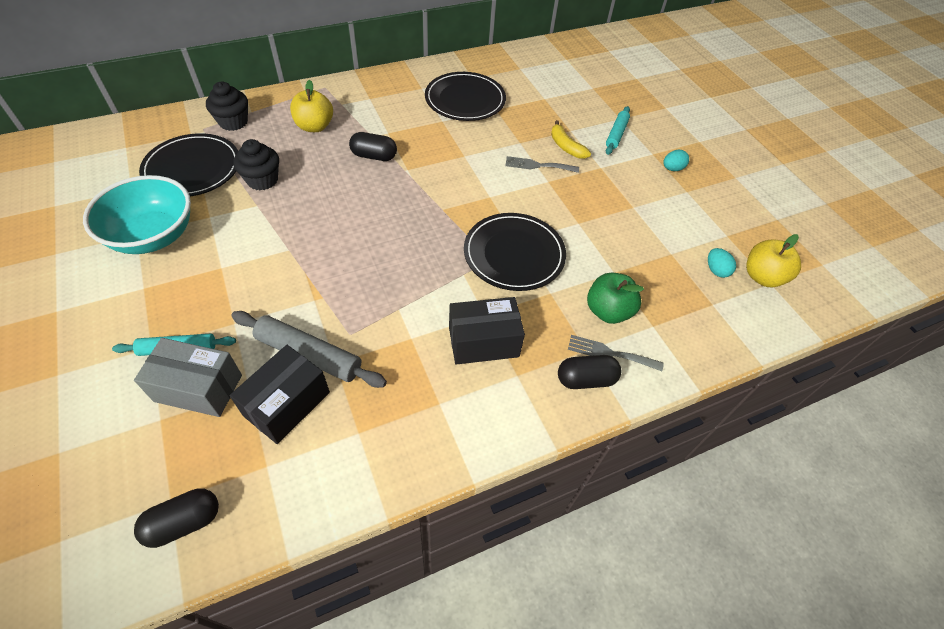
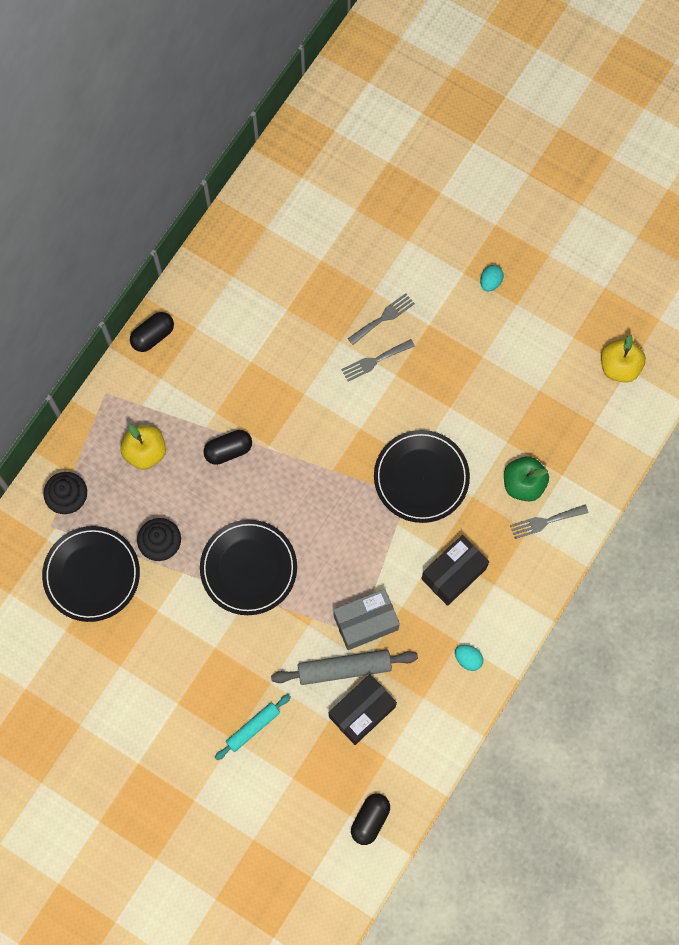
camera: 30 degrees left, 20 degrees up
(153, 236) = (135, 658): turquoise bowl -> none
(198, 388) = (295, 742): grey box -> grey box (366, 622)
(287, 404) = (362, 711): black box -> black box turned 45 degrees clockwise
(465, 100) = (249, 316): black plate -> black plate (248, 568)
(566, 147) = (383, 318): yellow banana -> grey fork
(585, 379) = (541, 555): black capsule -> black capsule (153, 336)
(616, 134) = (417, 268): turquoise rolling pin -> none
(716, 270) = (582, 384): turquoise egg -> turquoise egg (468, 659)

